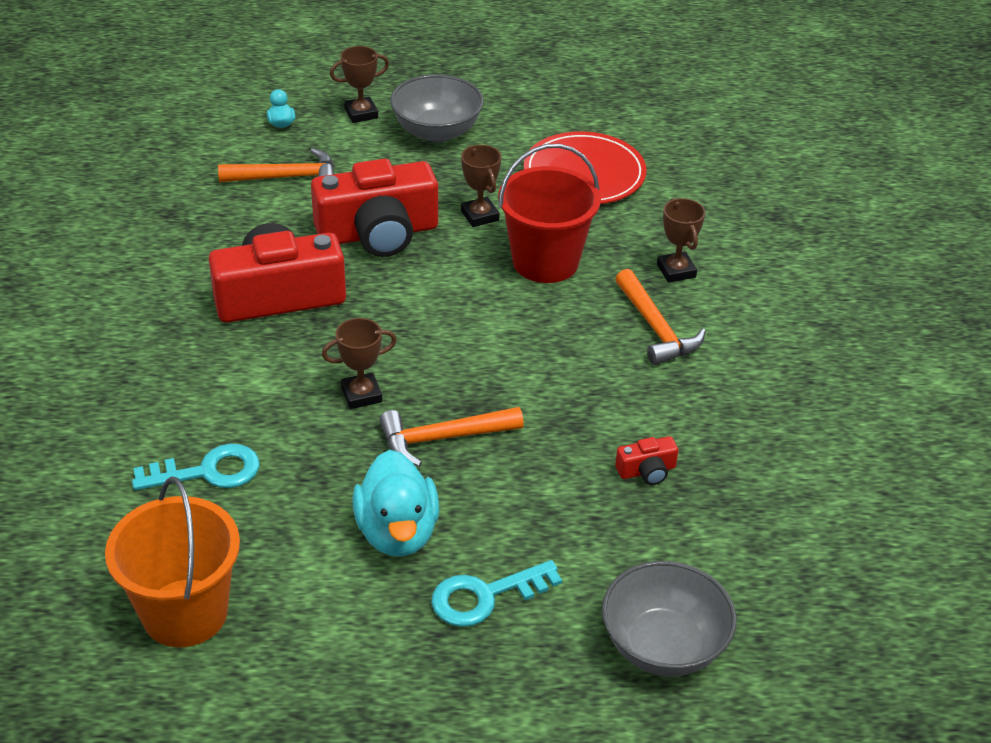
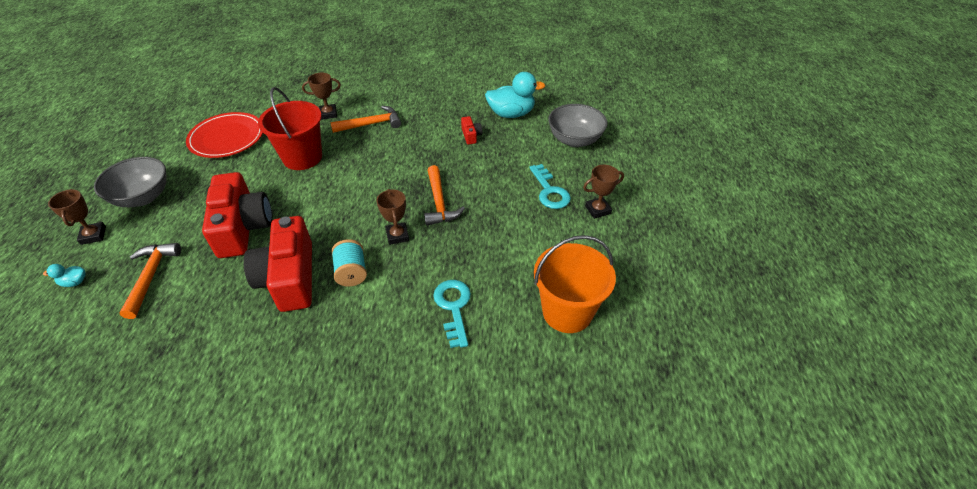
camera: 85 degrees left, 5 degrees up
(285, 354) = (351, 272): none -> turquoise spool
(397, 532) = (507, 221): turquoise duck -> turquoise duck (511, 114)
(480, 216) = (246, 181): brown trophy -> brown trophy (597, 210)

